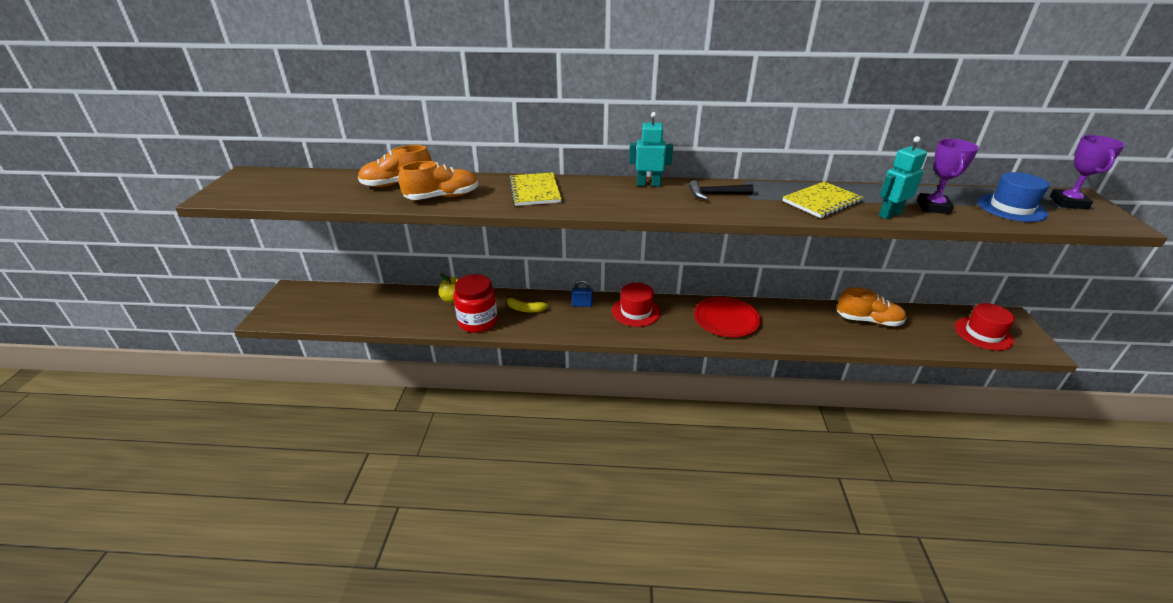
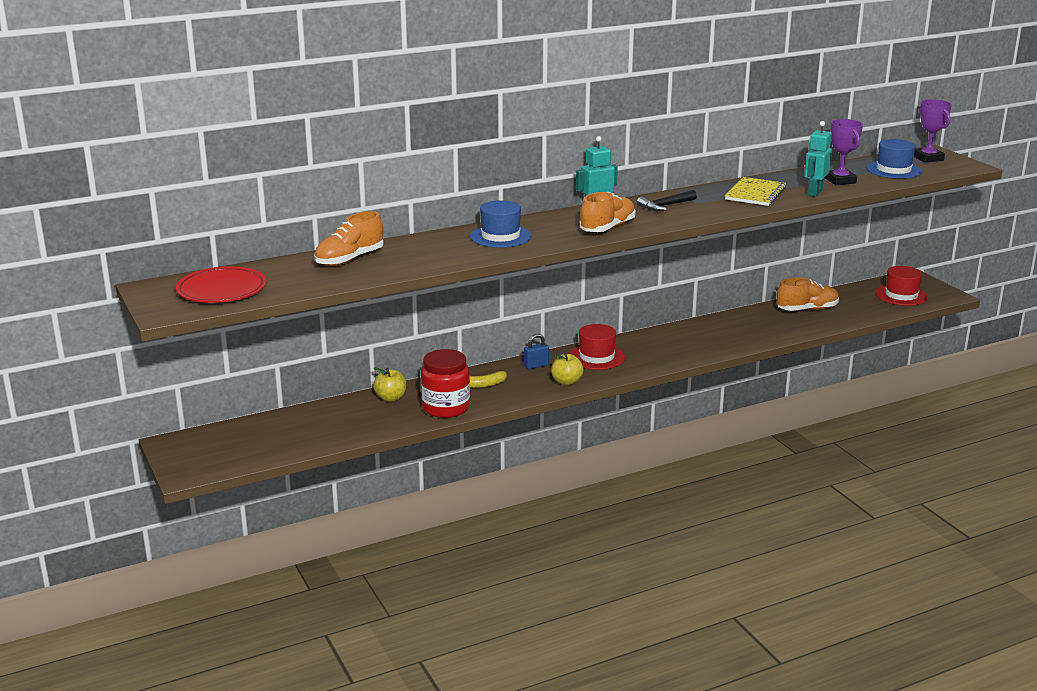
camera: 30 degrees left, 10 degrees down
(442, 197) = (419, 260): orange shoe -> orange shoe (607, 228)
(535, 191) = (500, 236): yellow notebook -> blue hat
(589, 328) = (566, 381): none -> yellow apple
(726, 319) = (687, 341): red plate -> red plate (222, 290)

